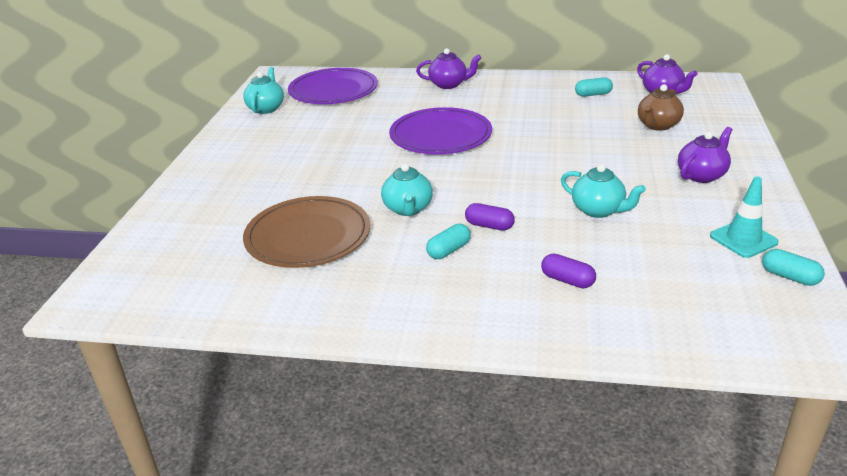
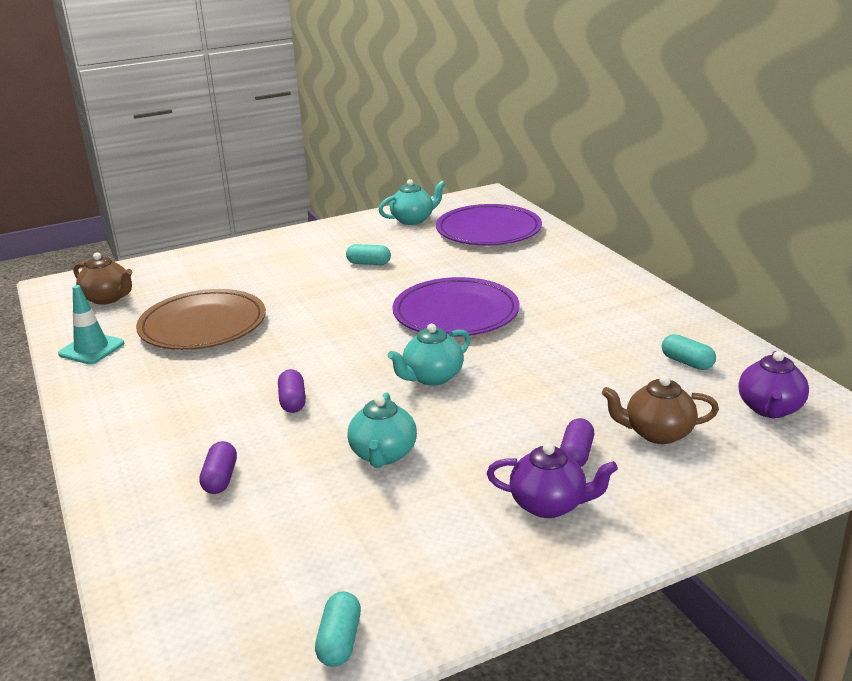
camera: 55 degrees right, 5 degrees down
(170, 275) = (108, 298): none -> brown teapot
(408, 209) = (288, 350): turquoise teapot -> turquoise teapot (432, 377)
(449, 84) = (585, 274): purple teapot -> none
(449, 250) = (229, 396): turquoise capsule -> turquoise capsule (369, 263)
(658, 152) = (576, 455): none -> purple capsule
(743, 239) = (406, 580): turquoise traffic cone -> turquoise traffic cone (91, 349)

